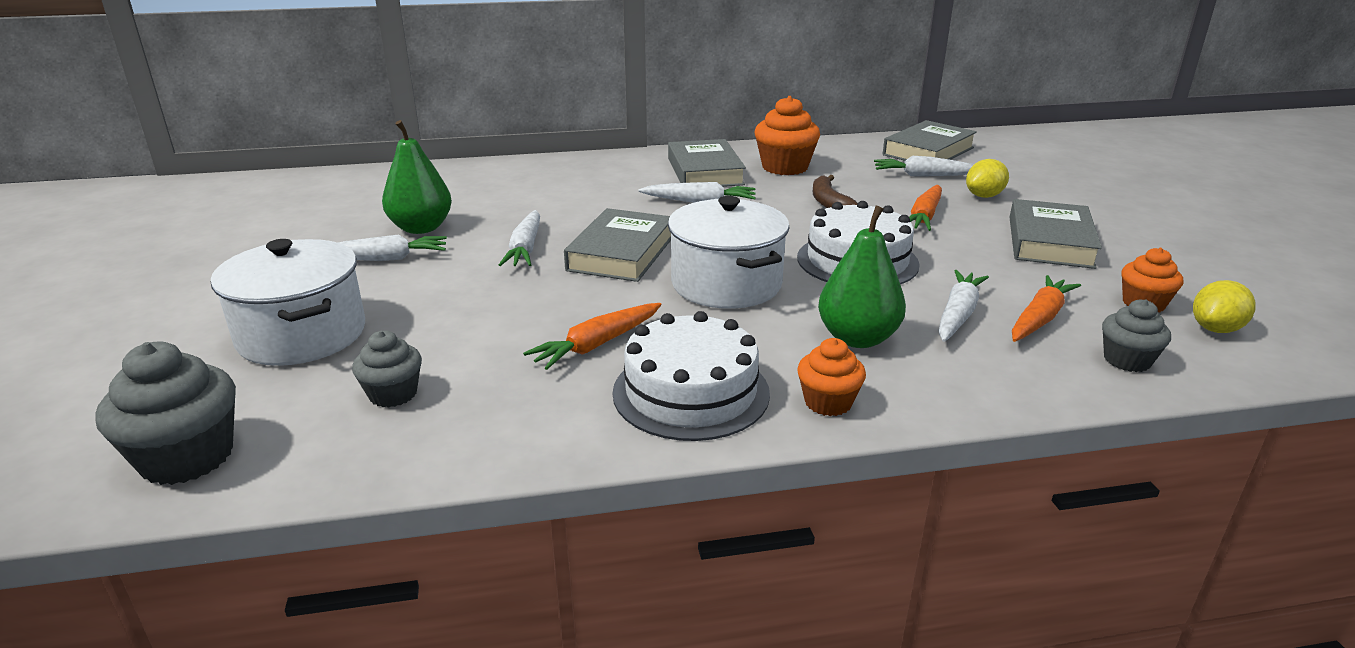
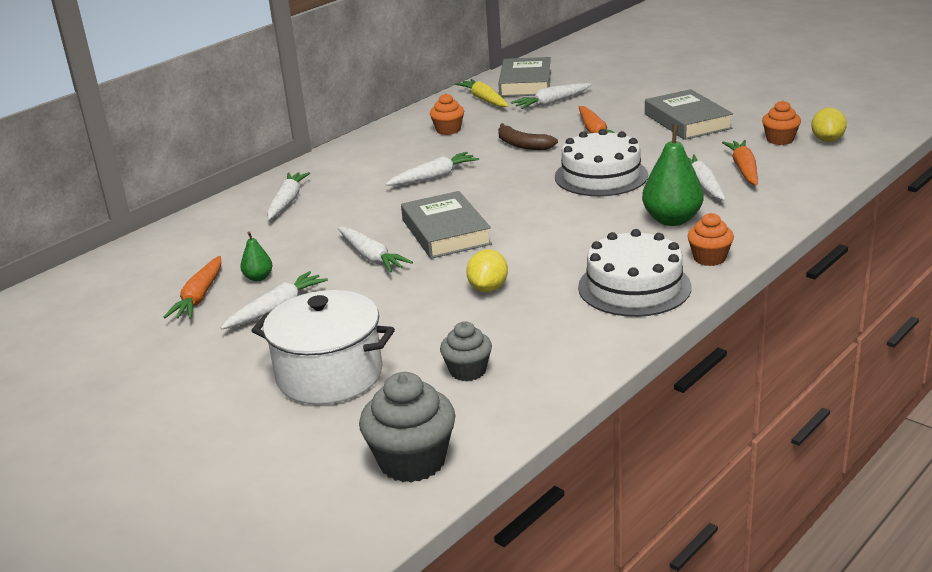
camera: 35 degrees left, 0 degrees up
(421, 228) = (258, 278): green pear -> green pear, size x0.51
(554, 178) = (287, 202): none -> white carrot
(597, 344) = (536, 289): orange carrot -> orange carrot (199, 296)
(705, 171) = (396, 154): grey book -> none
(726, 284) = (548, 222): white pot -> none
(785, 167) = (448, 130): orange cupcake -> orange cupcake, size x0.61
(863, 153) = (484, 100): none -> yellow carrot
(984, 196) = (608, 104): yellow lemon -> yellow lemon (488, 288)
(1127, 360) = (811, 173): grey cupcake -> none

